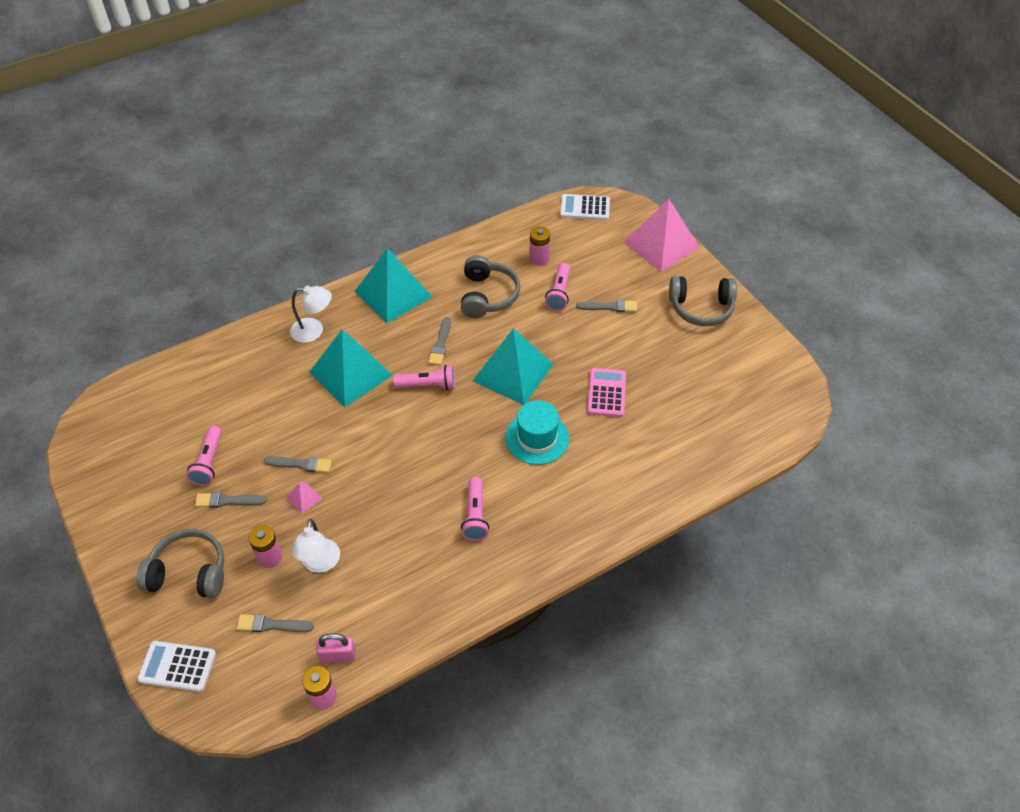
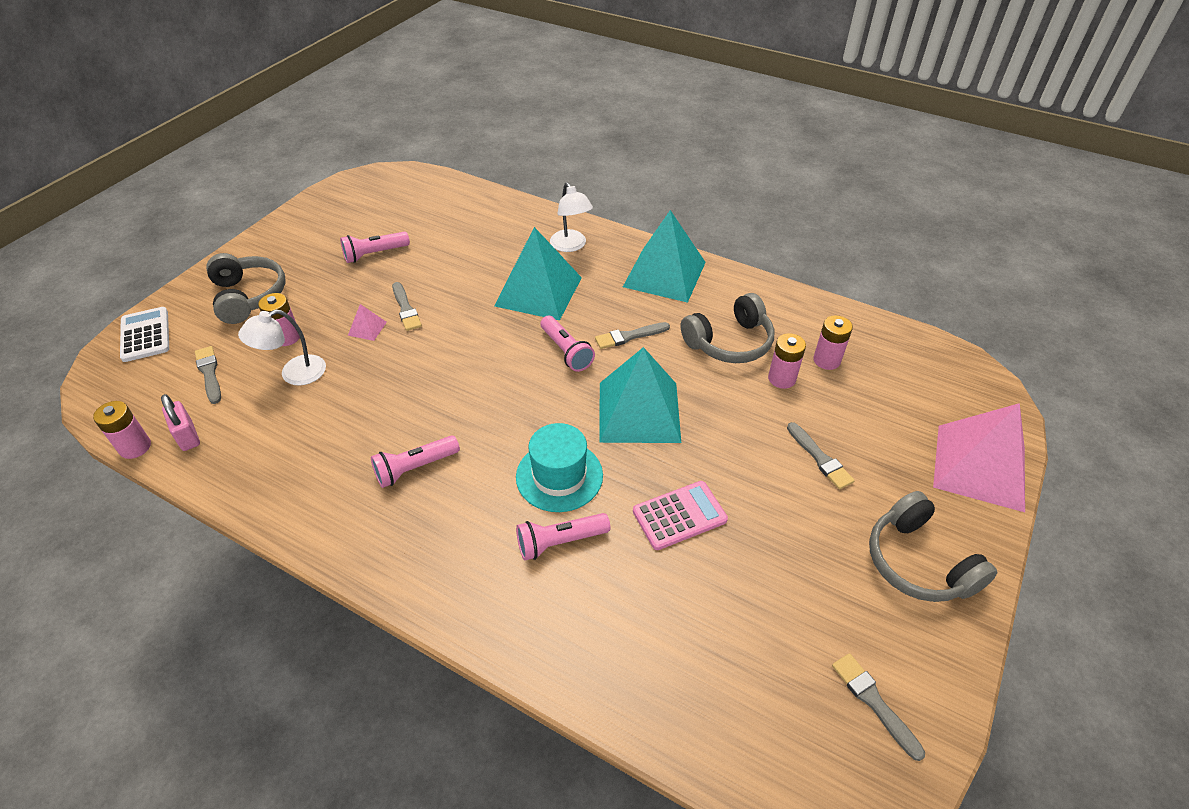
camera: 60 degrees right, 5 degrees down
(227, 501) = (338, 283): grey brush -> grey brush (874, 702)
(538, 288) = (782, 378): none -> pink battery
(559, 293) = (793, 400): pink flashlight -> pink flashlight (560, 542)
(585, 208) = (950, 365): white calculator -> none

